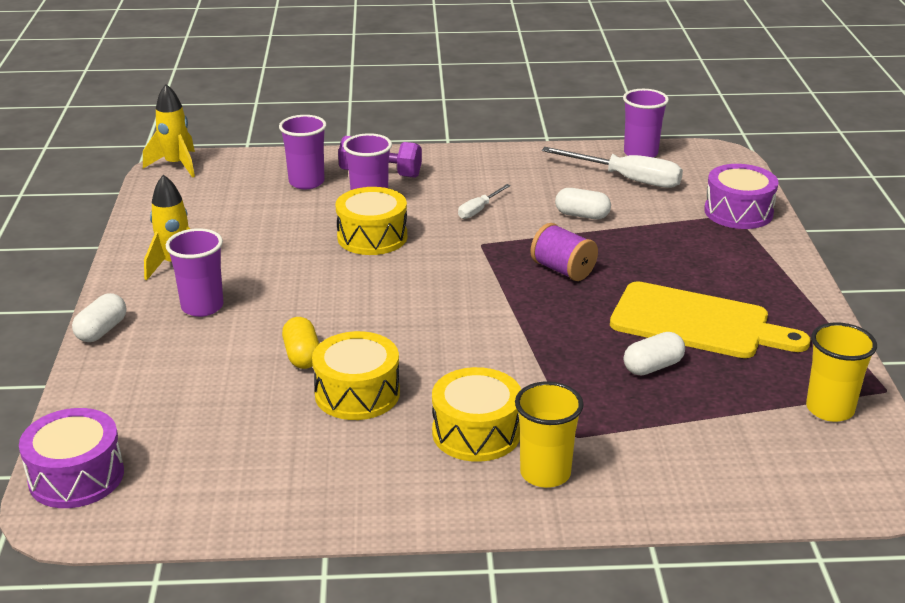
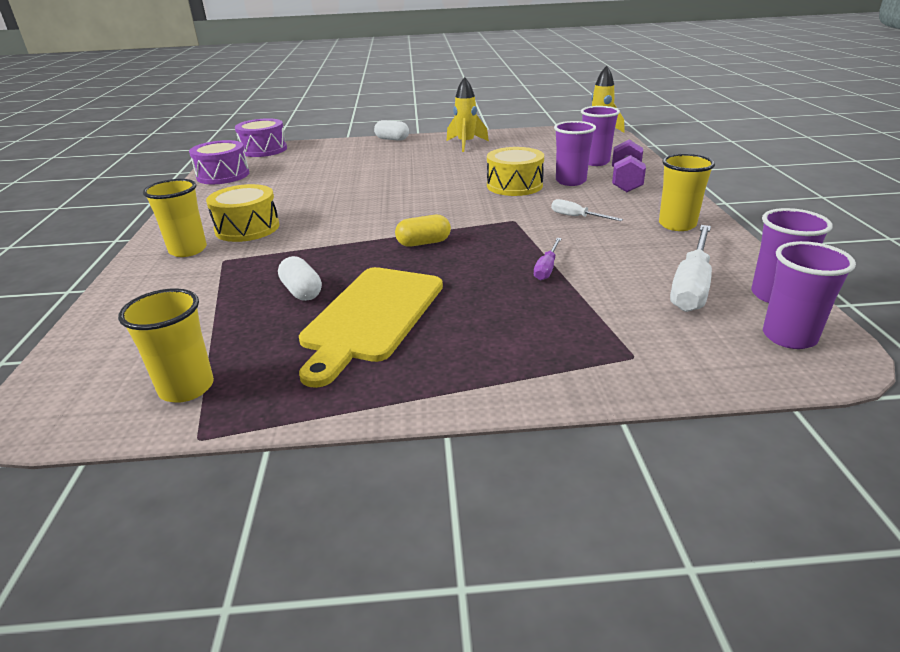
camera: 90 degrees right, 0 degrees up
(202, 307) = (415, 154): purple cup -> purple cup (789, 337)
(302, 356) = (355, 179): yellow capsule -> yellow capsule (423, 243)
(357, 393) = (308, 195): yellow drum -> none
(506, 166) = (677, 225): none -> yellow cup
(563, 270) = (472, 253): purple spool -> none
(582, 215) = (586, 261): white capsule -> none
(597, 234) = (547, 268): none -> purple screwdriver
(738, 212) = (643, 360): purple drum -> purple drum (223, 175)

